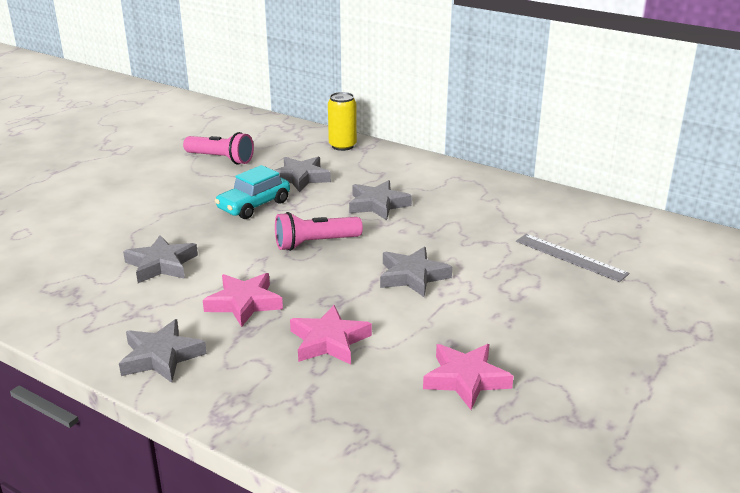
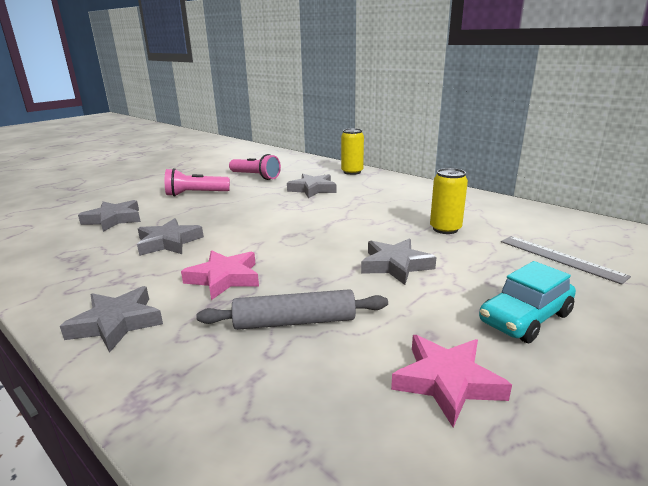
camera: 10 degrees right, 5 degrees down
(254, 205) = (267, 205): turquoise car -> turquoise car (525, 318)
(315, 243) = (309, 234): pink flashlight -> pink flashlight (196, 194)
(329, 341) = (295, 321): pink star -> grey rolling pin
(378, 205) = (372, 209): grey star -> grey star (113, 219)
(459, 228) = (445, 229): none -> yellow can

